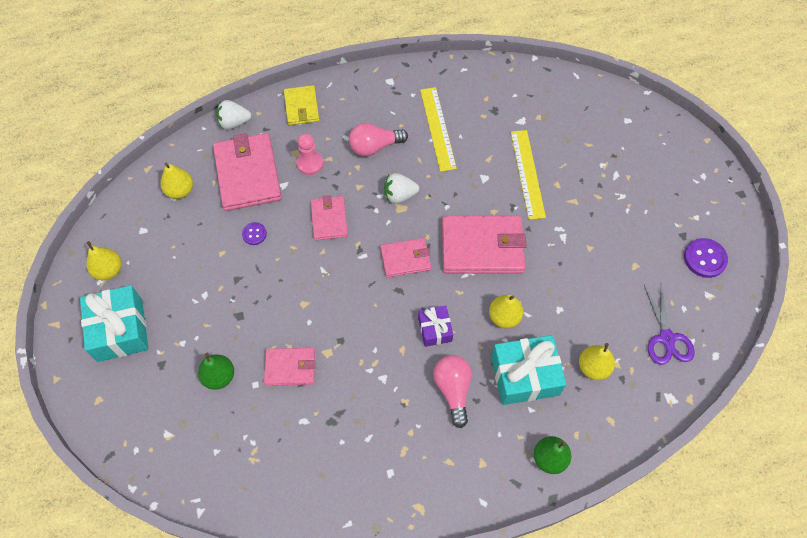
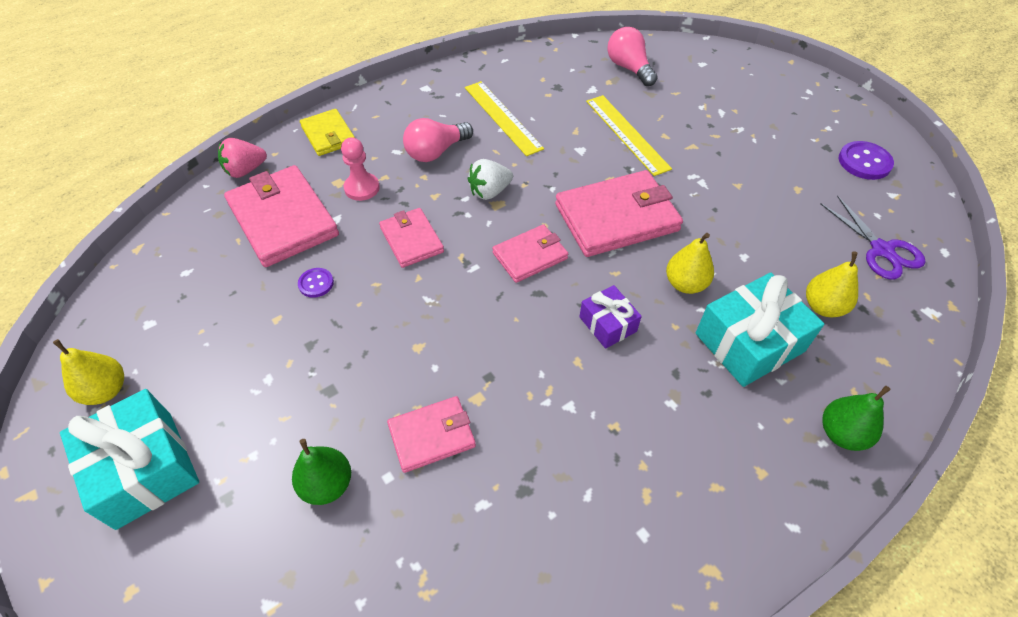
camera: 20 degrees left, 10 degrees down
(180, 191) = (192, 262): yellow pear -> none
(234, 123) = (245, 170): white strawberry -> pink strawberry
(453, 390) = (670, 390): pink light bulb -> pink light bulb (629, 68)

